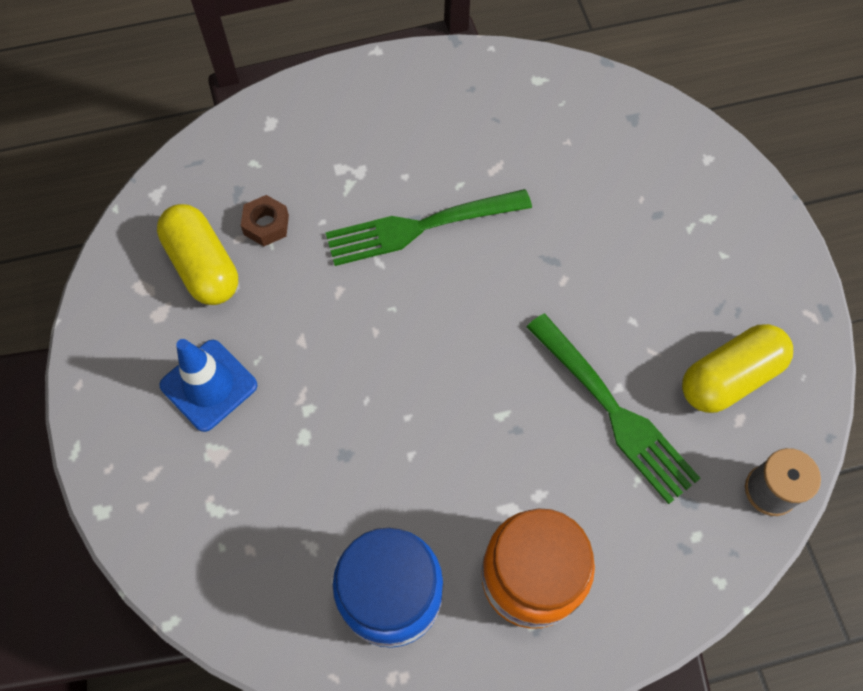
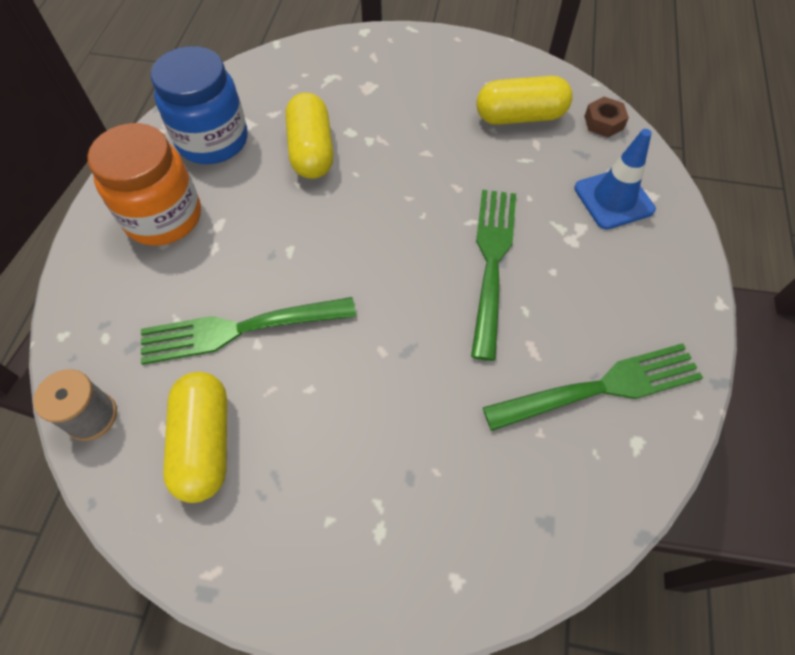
camera: 115 degrees right, 5 degrees down
(209, 385) = (419, 95): blue traffic cone -> blue traffic cone (613, 199)
(266, 225) = (541, 162): brown nut -> brown nut (603, 122)
(354, 465) = (311, 151): none -> yellow capsule
(505, 113) = (600, 388): none -> green fork

